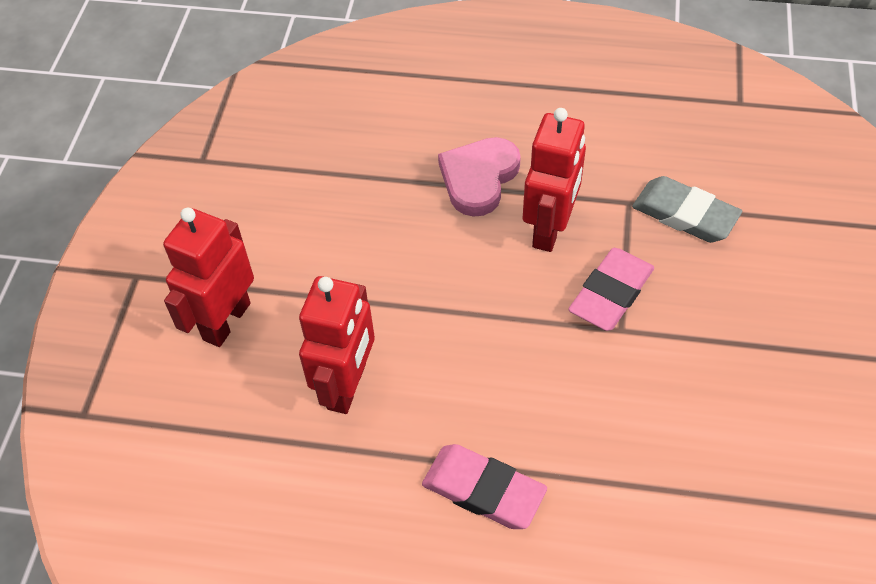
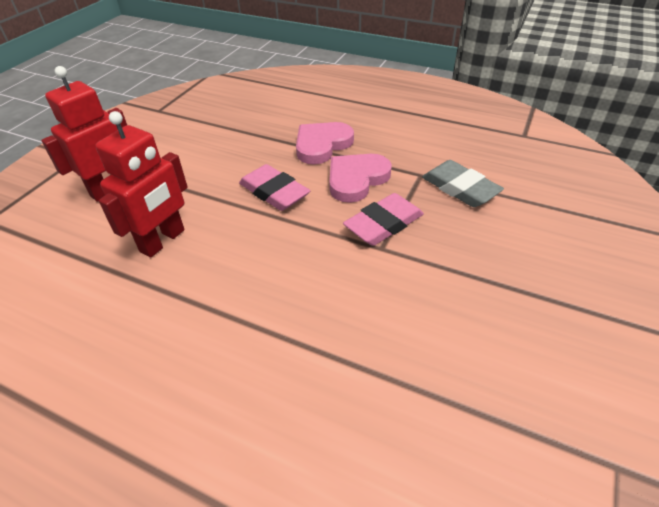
camera: 15 degrees right, 10 degrees down
(483, 490) = (218, 332): pink eraser -> pink eraser (274, 192)
(550, 229) = (356, 179): red robot -> pink heart

